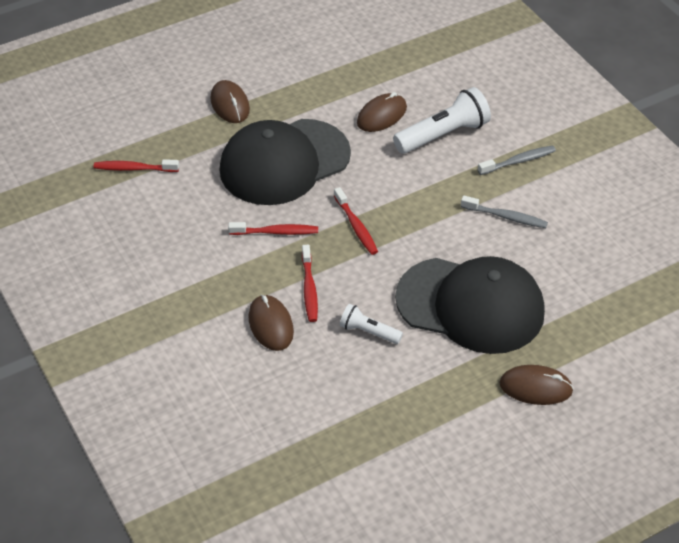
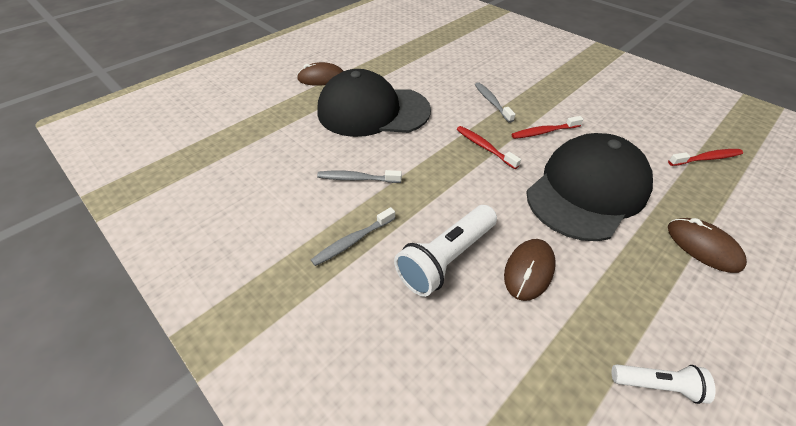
camera: 165 degrees right, 0 degrees up
(271, 325) = (502, 81): brown mouse -> none
(309, 289) = (492, 102): red toothbrush -> grey toothbrush
(368, 332) = (438, 87): white flashlight -> white flashlight (657, 384)

